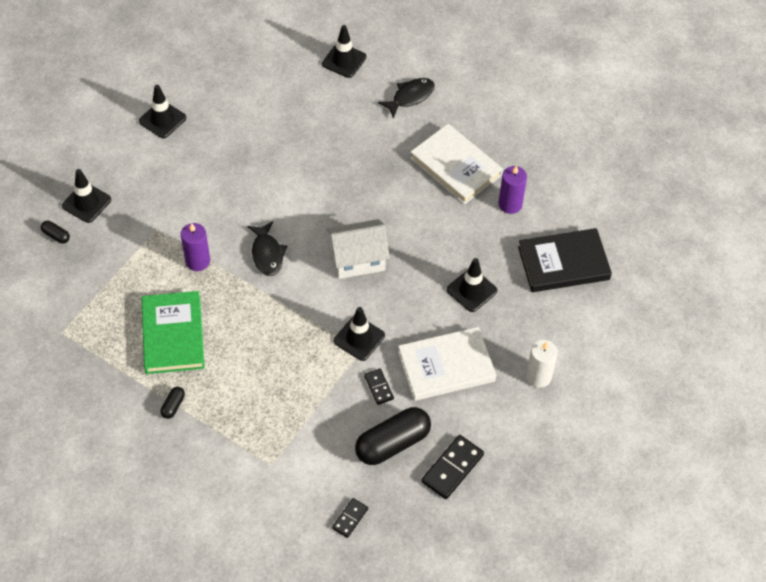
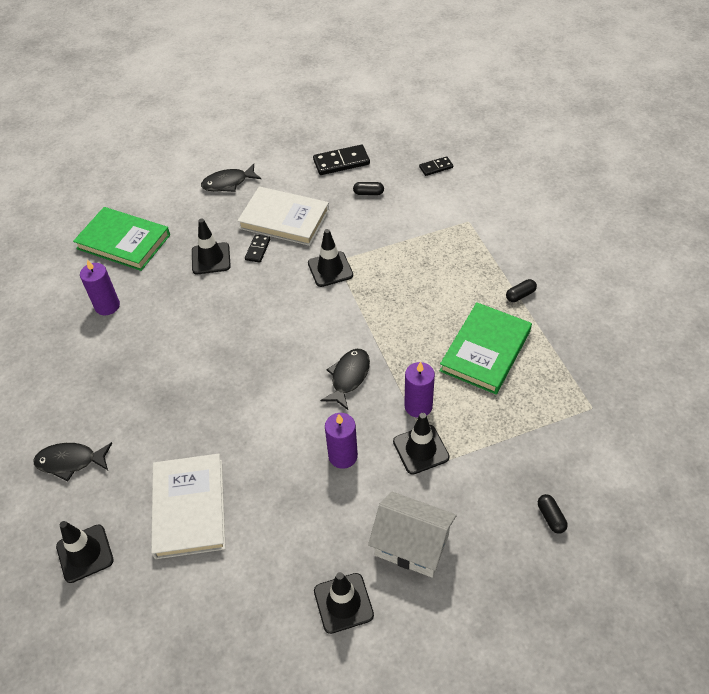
camera: 140 degrees left, 5 degrees down
(86, 203) = (496, 539): black traffic cone -> black traffic cone (420, 449)
(227, 198) = (343, 456): none -> purple candle
(357, 259) = (275, 329): white house -> white house (412, 545)
(379, 387) = (346, 230): black domino -> black domino (257, 249)
(392, 443) = (368, 193): black capsule -> black capsule, size x0.44
(455, 167) = (111, 364): white book -> white book (189, 508)
(538, 376) = (228, 183): white candle -> black fish
(563, 263) = (123, 242): black book -> green book

